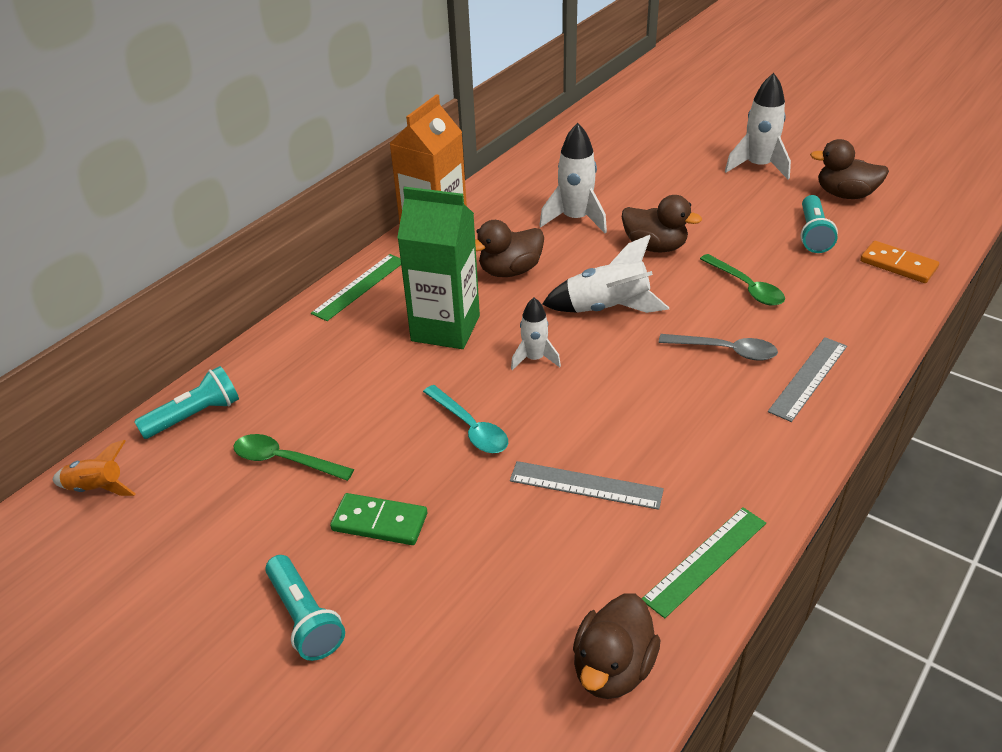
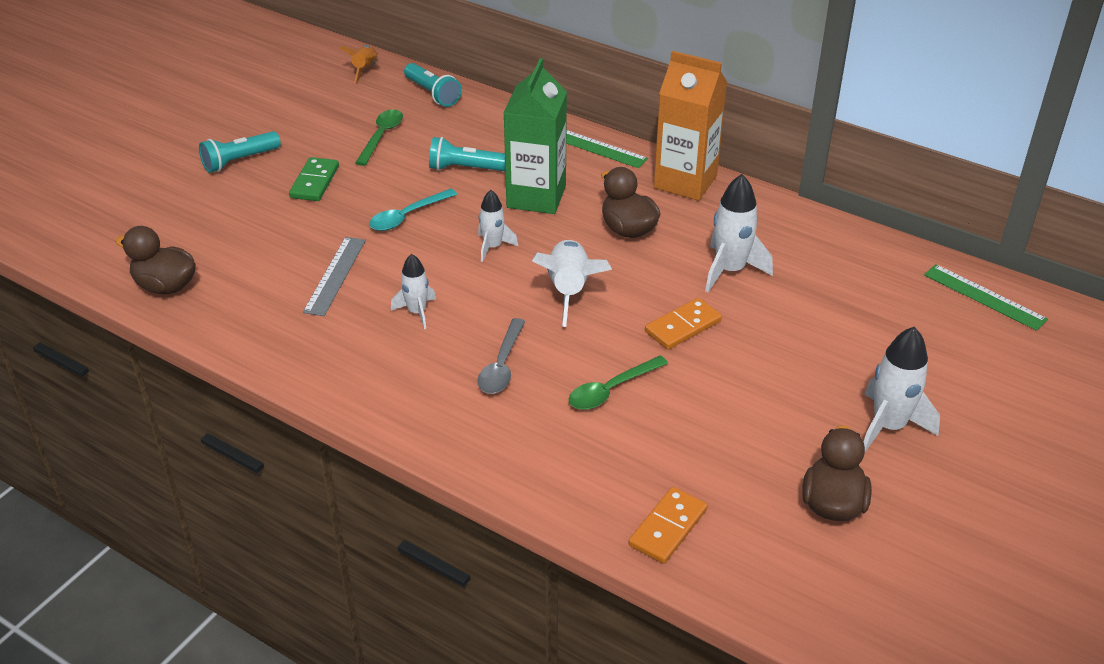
camera: 85 degrees right, 0 degrees up
(649, 412) = (417, 312): none -> white rocket
(655, 247) = (683, 326): brown duck -> orange domino
(705, 561) = (246, 334): green ruler -> green ruler (984, 297)
(808, 378) = (458, 419): grey ruler -> none
(813, 234) = (727, 459): turquoise flashlight -> turquoise flashlight (465, 169)

